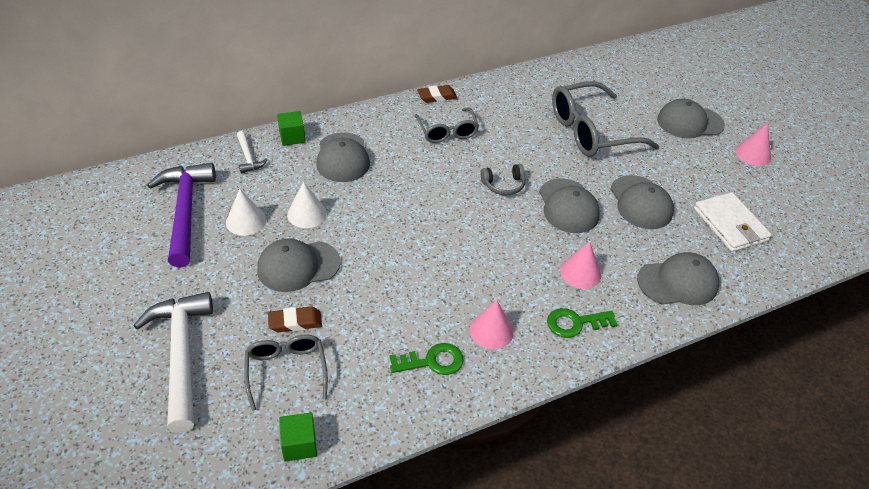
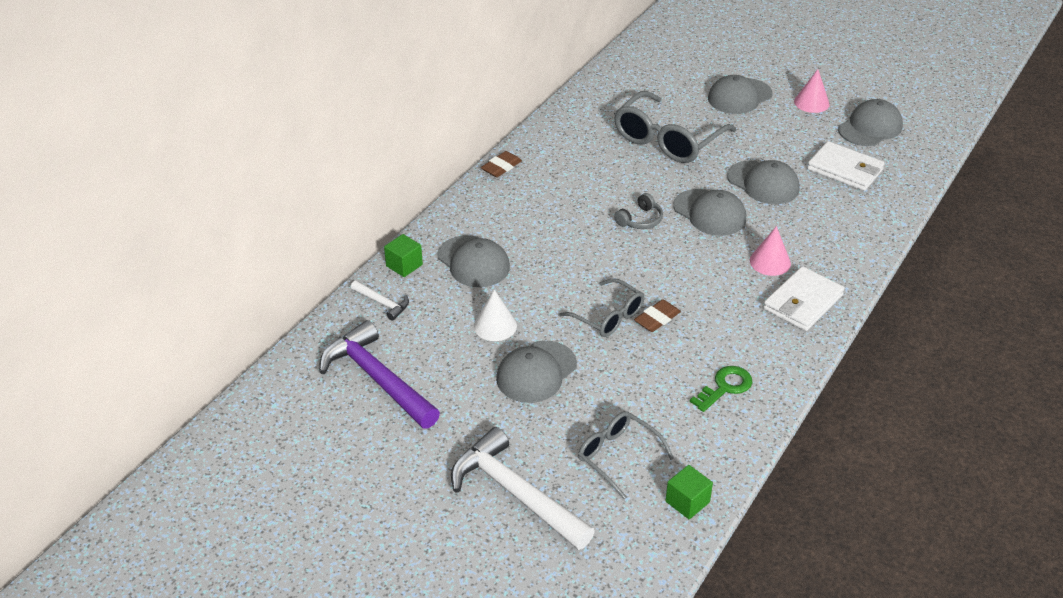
camera: 30 degrees left, 5 degrees down
(246, 221) = (446, 359): white cone -> none
(295, 322) = (584, 417): brown eraser -> brown eraser (657, 319)
(447, 131) = (544, 195): grey glasses -> grey glasses (608, 316)
(491, 331) = (746, 341): pink cone -> none
(575, 323) = (803, 302): green key -> white wallet
(678, 282) = (847, 233): grey cap -> grey cap (870, 127)

